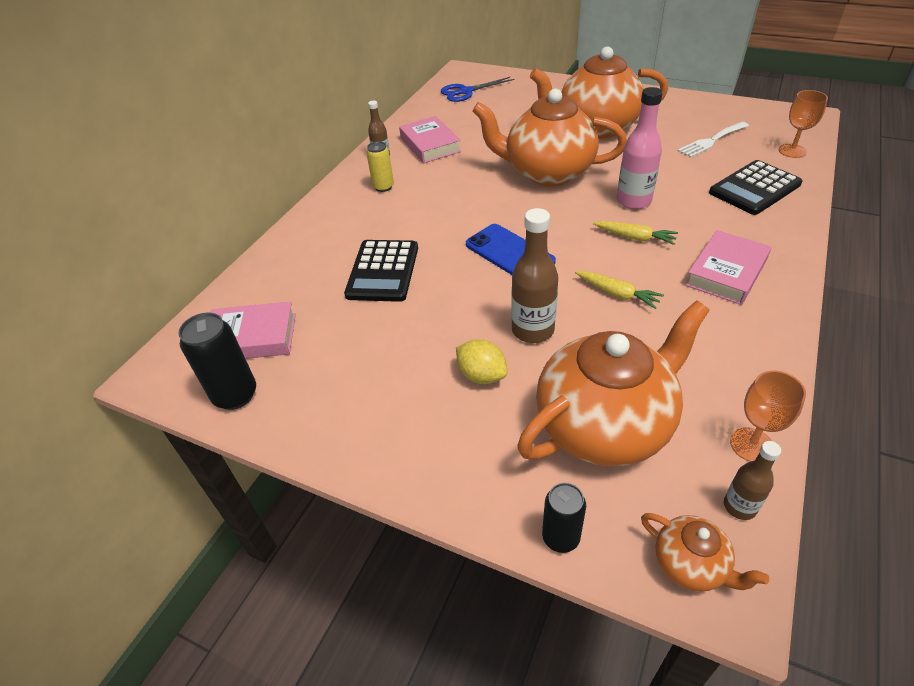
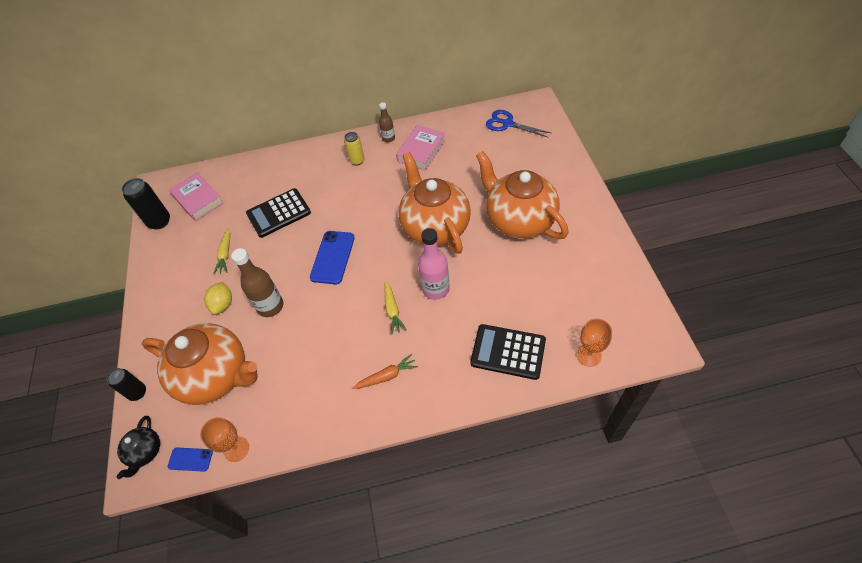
camera: 55 degrees right, 10 degrees up
(617, 294) = (327, 329): yellow carrot -> yellow carrot (225, 254)
(691, 565) = (145, 452): orange teapot -> black teapot
(711, 141) = (559, 297): white fork -> none
(726, 272) = (387, 376): pink book -> orange carrot
(739, 506) = (190, 459): brown bottle -> blue phone

